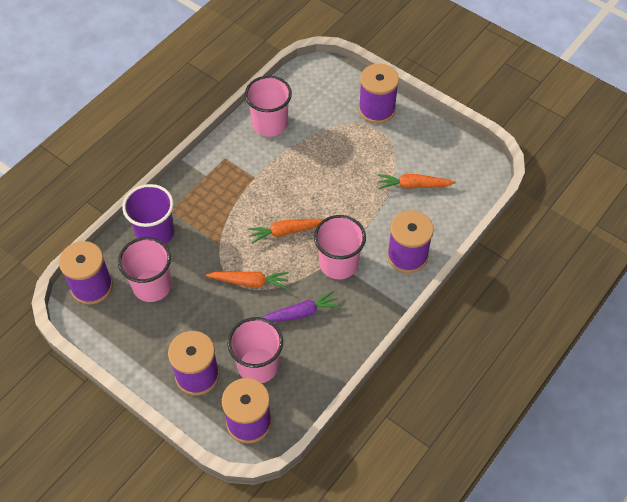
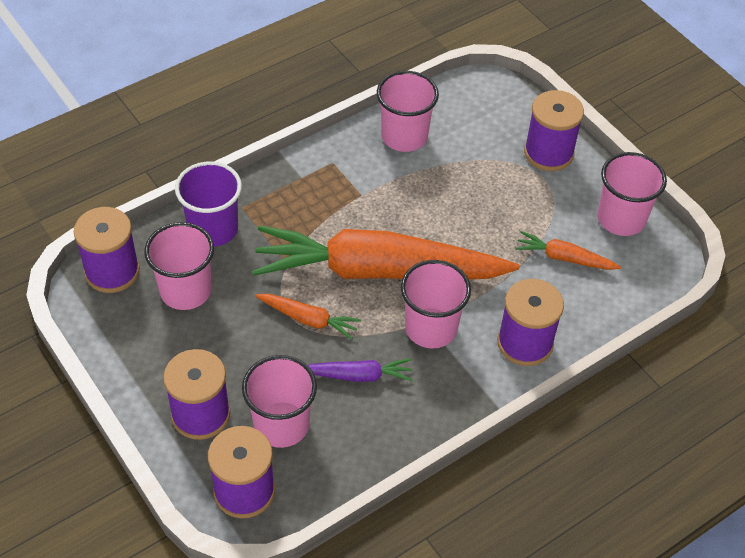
camera: 15 degrees right, 5 degrees down
(286, 232) = (377, 271): orange carrot -> orange carrot, size x2.44
(443, 145) = (621, 219): none -> pink cup

